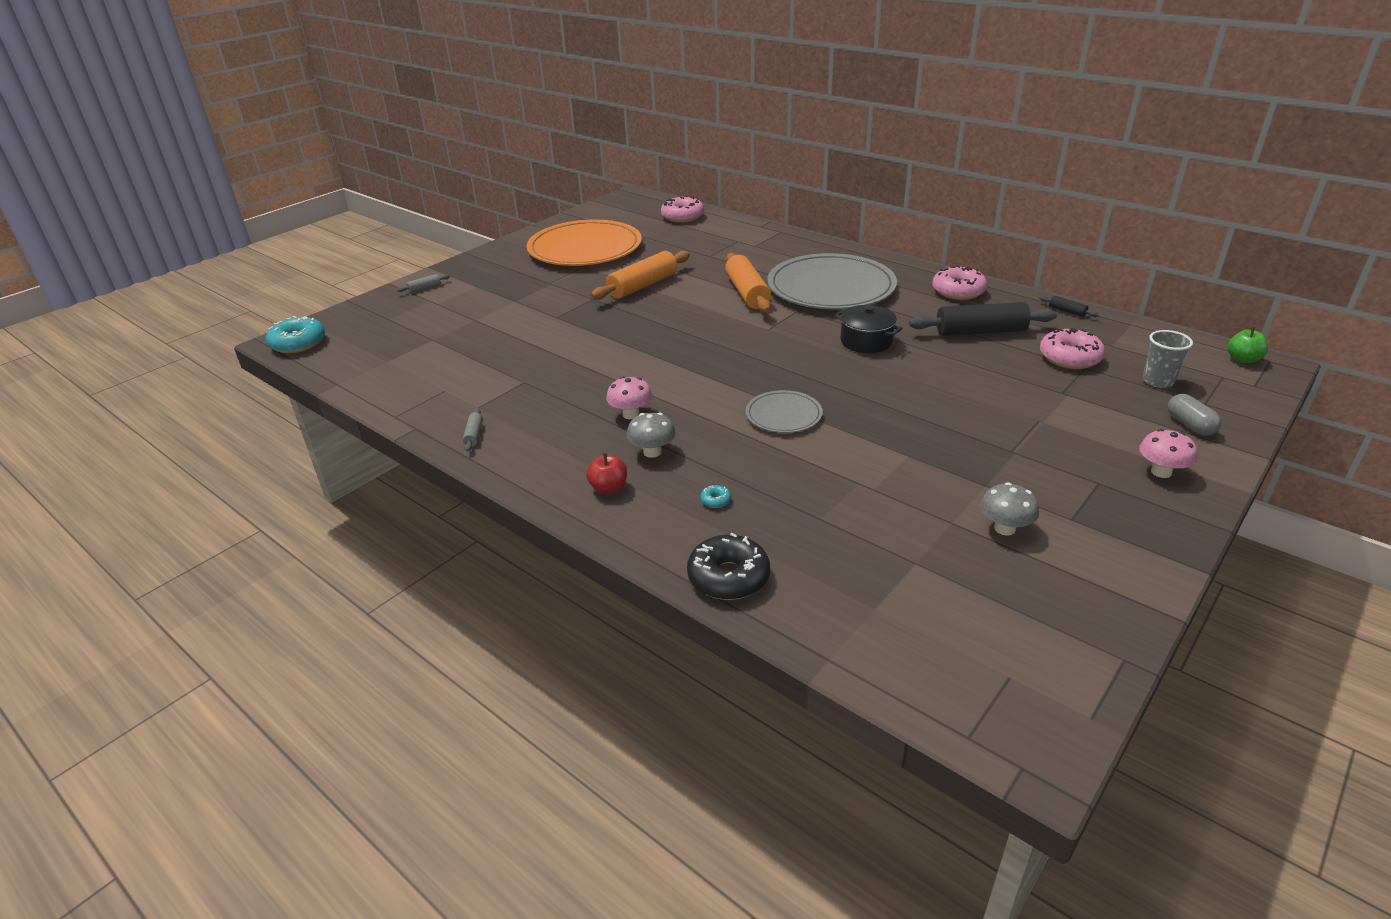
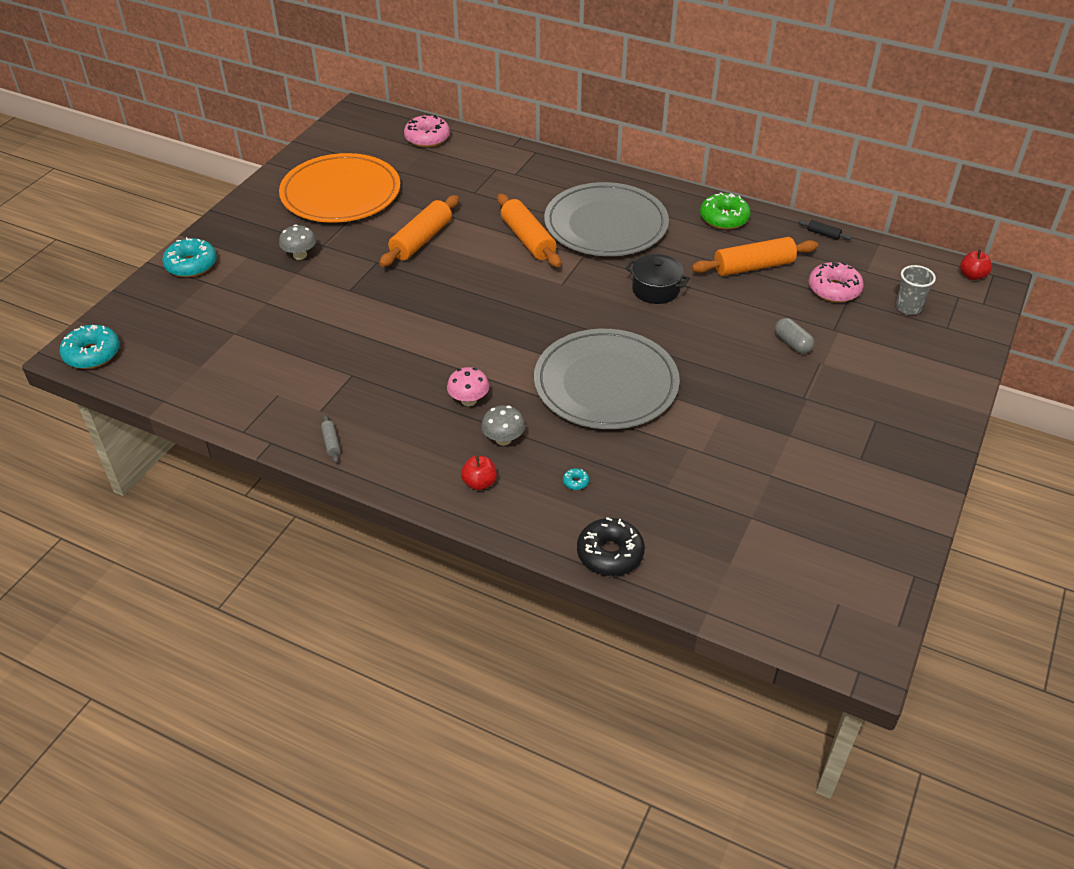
camera: 15 degrees left, 10 degrees up
(424, 288) = (191, 265): grey rolling pin -> turquoise donut
(783, 415) = (606, 384): grey plate -> grey plate, size x2.11
(958, 291) = (724, 218): pink donut -> green donut
(980, 331) = (753, 266): black rolling pin -> orange rolling pin
(1004, 528) = (812, 475): grey mushroom -> grey mushroom (300, 255)
(1161, 472) = (921, 403): pink mushroom -> none
(1190, 425) = (937, 352): grey capsule -> grey capsule (792, 343)
(1242, 359) = (972, 275): green apple -> red apple

